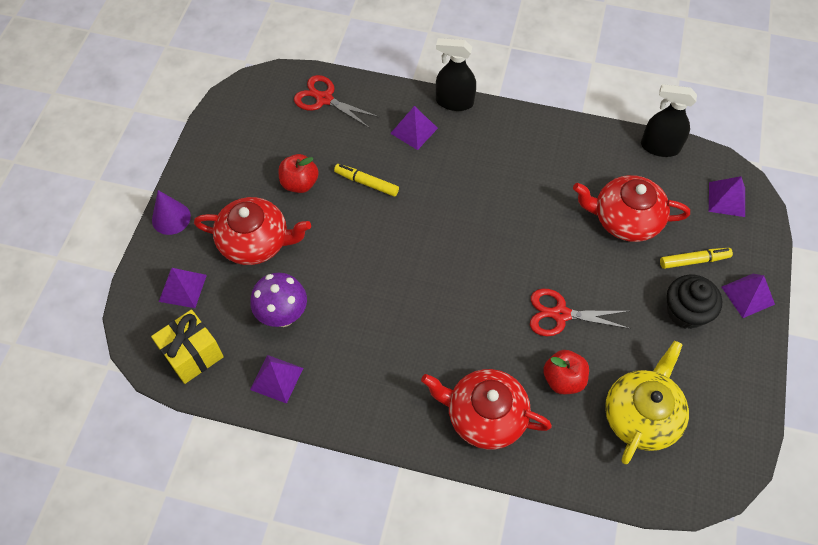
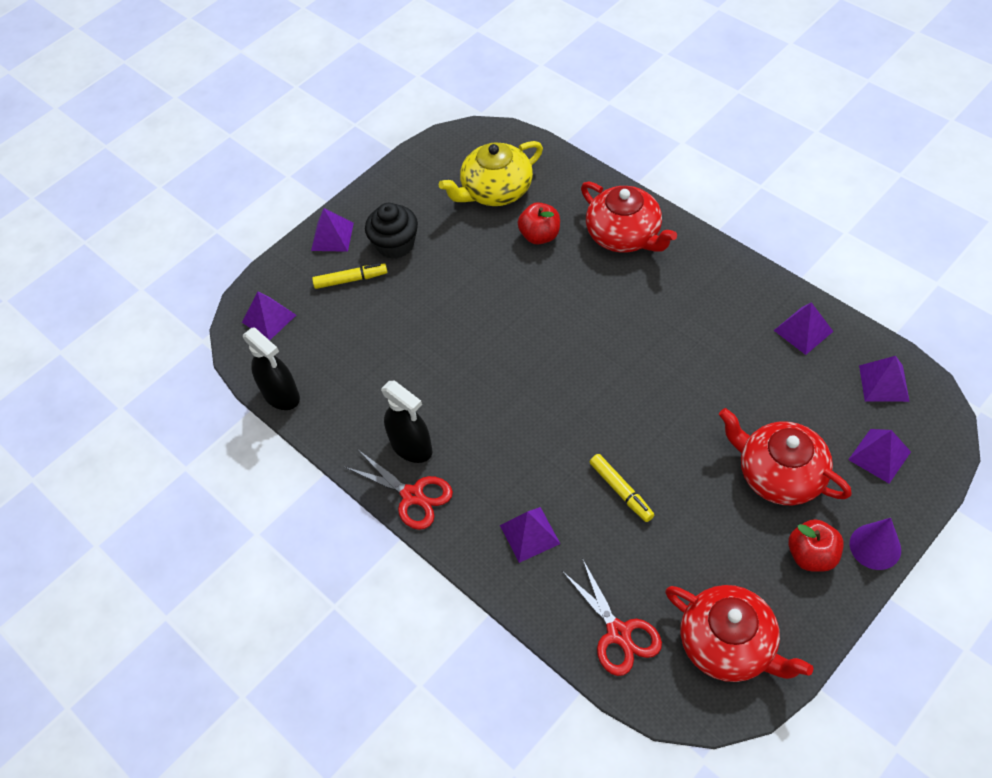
camera: 145 degrees left, 5 degrees down
(193, 355) = (884, 383): yellow gift -> purple pyramid
(283, 316) = (776, 384): purple mushroom -> none
(299, 183) = (700, 524): red apple -> red apple (812, 555)
(454, 102) = (458, 551): black spray bottle -> black spray bottle (411, 447)
(560, 314) = (505, 283): red scissors -> red scissors (413, 496)
(625, 219) = (379, 339): red teapot -> red teapot (729, 644)
(693, 260) = (350, 280): yellow marker -> yellow marker turned 150 degrees clockwise

